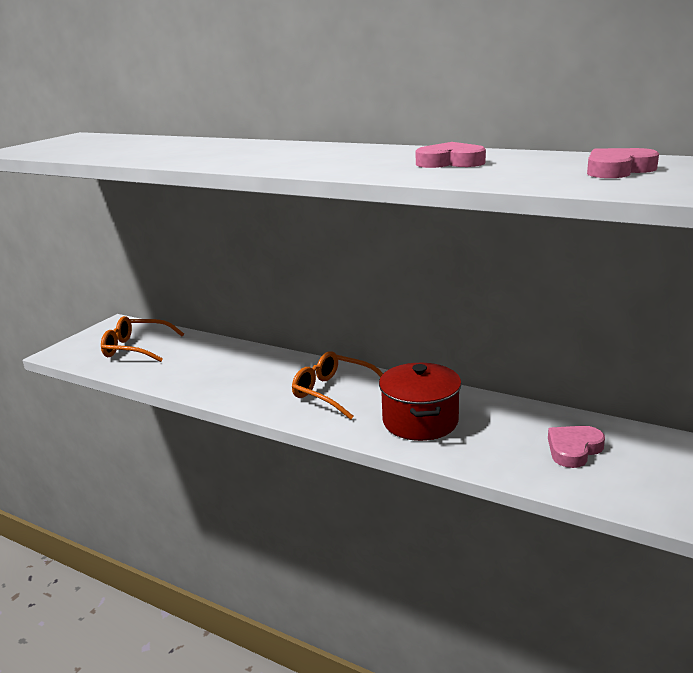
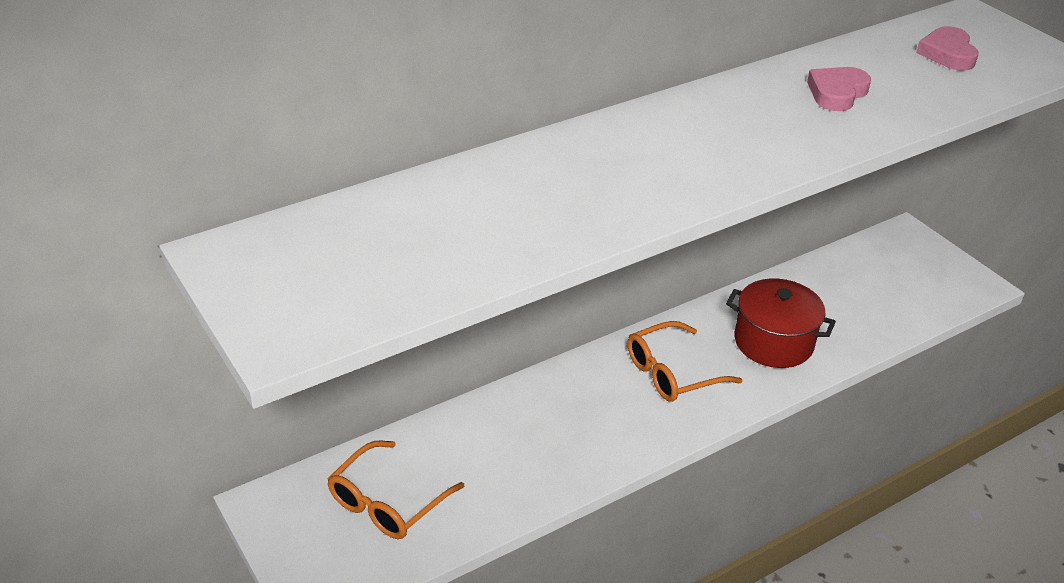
camera: 65 degrees left, 15 degrees up
(573, 449) = (875, 285): pink heart -> none

